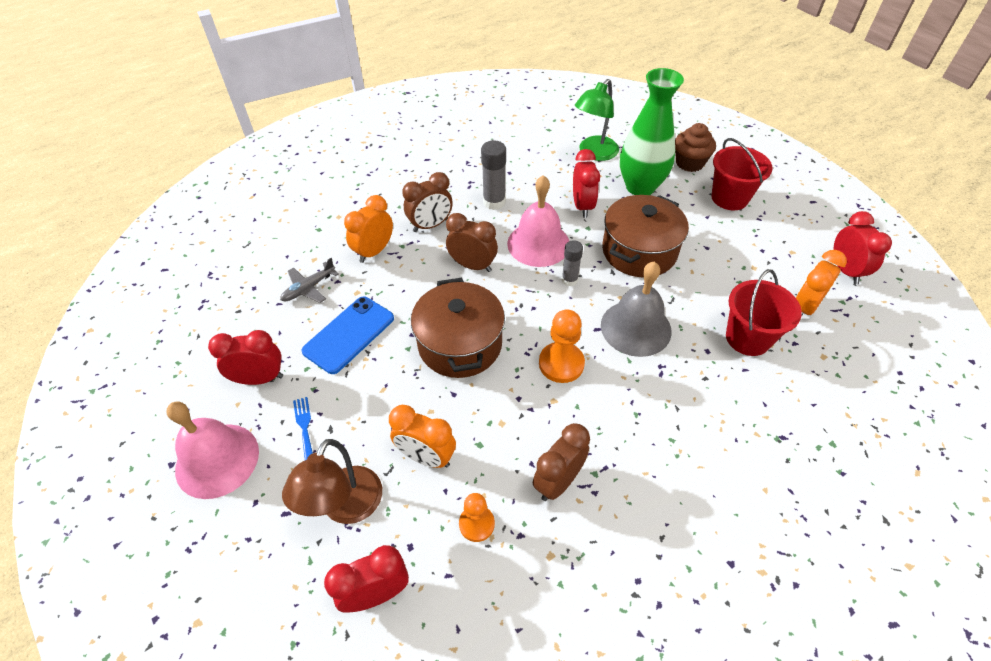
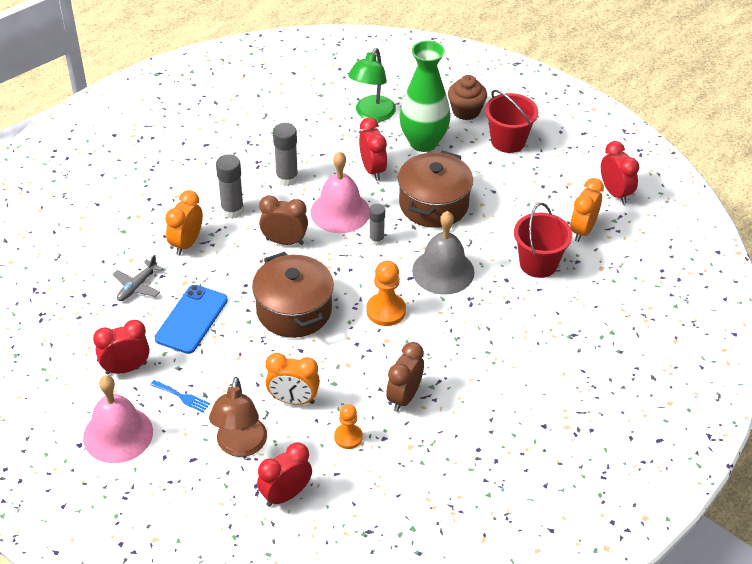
camera: 15 degrees left, 5 degrees down
(304, 426) = (182, 397): blue fork -> blue fork turned 150 degrees clockwise
(430, 225) = (232, 210): brown clock -> grey glue stick

